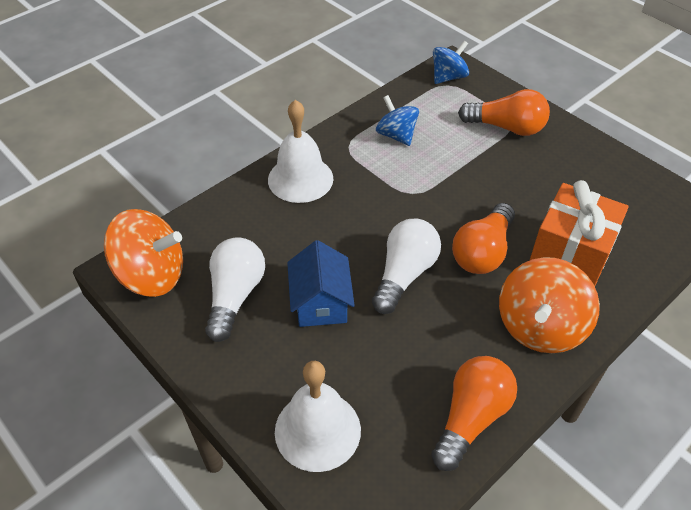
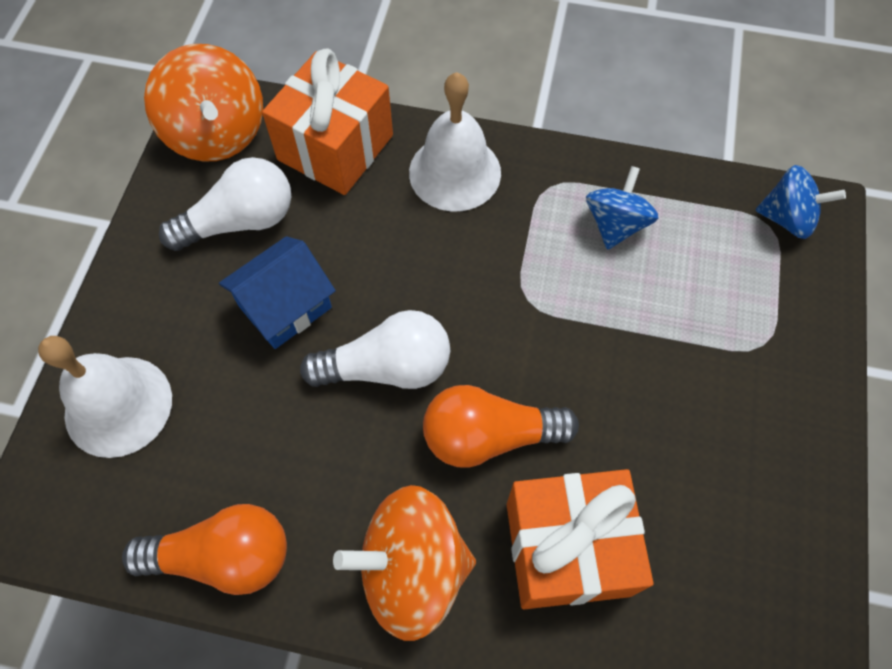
camera: 55 degrees right, 15 degrees up
(227, 222) = (335, 147): none -> orange gift
(506, 127) = (750, 343): orange light bulb -> none

